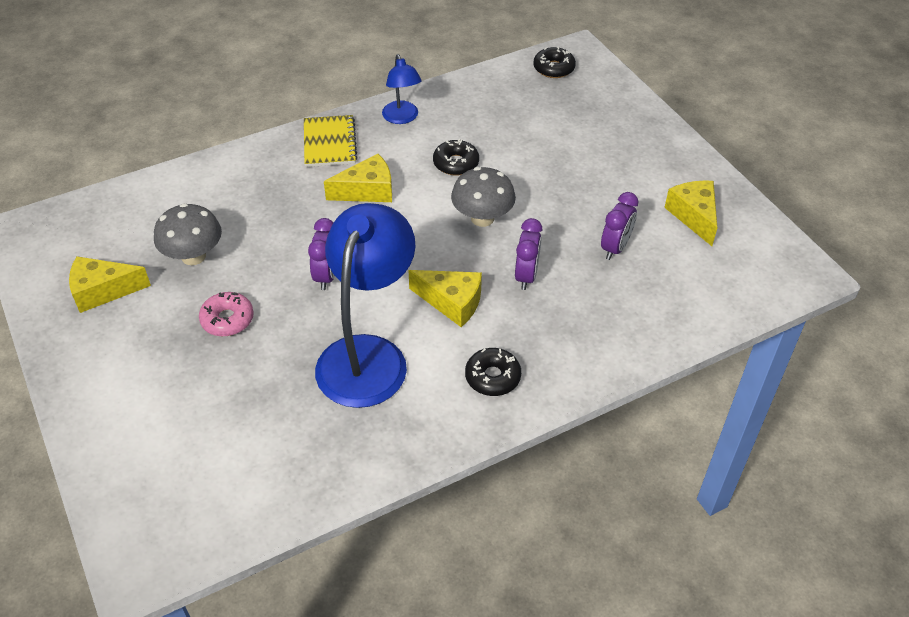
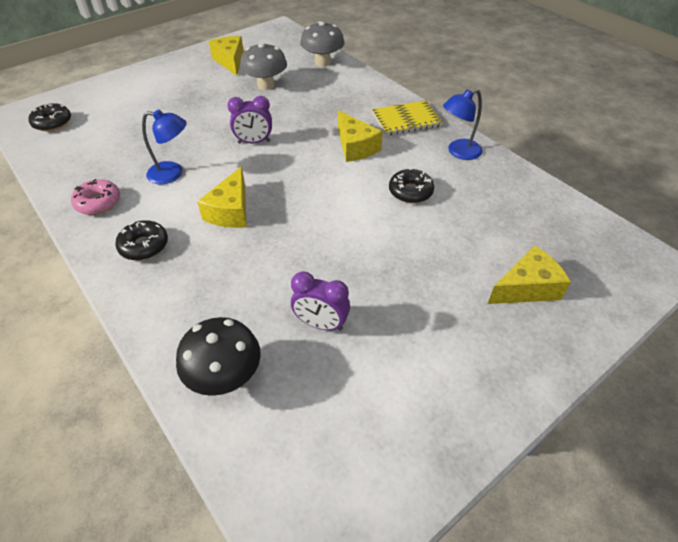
camera: 80 degrees right, 0 degrees up
(227, 319) = (207, 108): pink donut -> pink donut (98, 202)
(368, 355) = (172, 174): blue lamp -> blue lamp, size x0.50
(482, 218) = (340, 217): grey mushroom -> grey mushroom (322, 62)
(526, 276) = (268, 255): purple clock -> none
(553, 68) = (606, 246): black donut -> black donut (52, 123)
(664, 313) = (225, 376): none -> black mushroom
(694, 216) = (395, 404): yellow cheese -> yellow cheese (526, 288)

